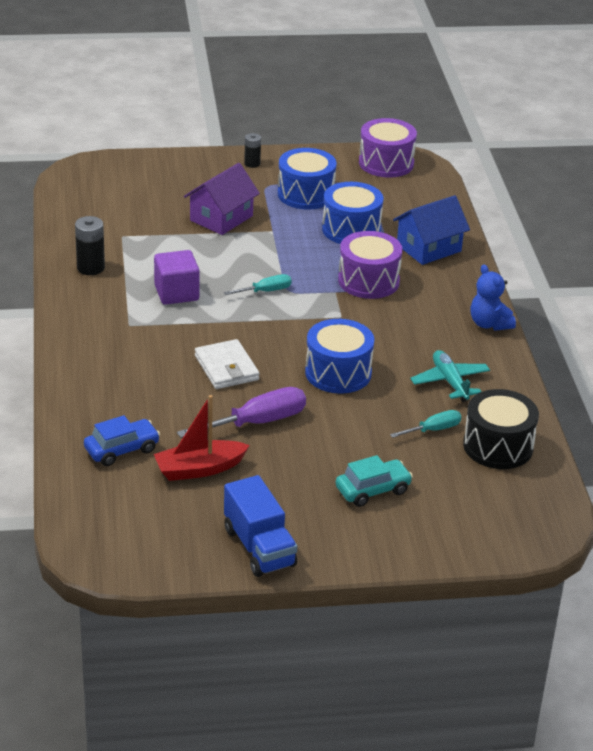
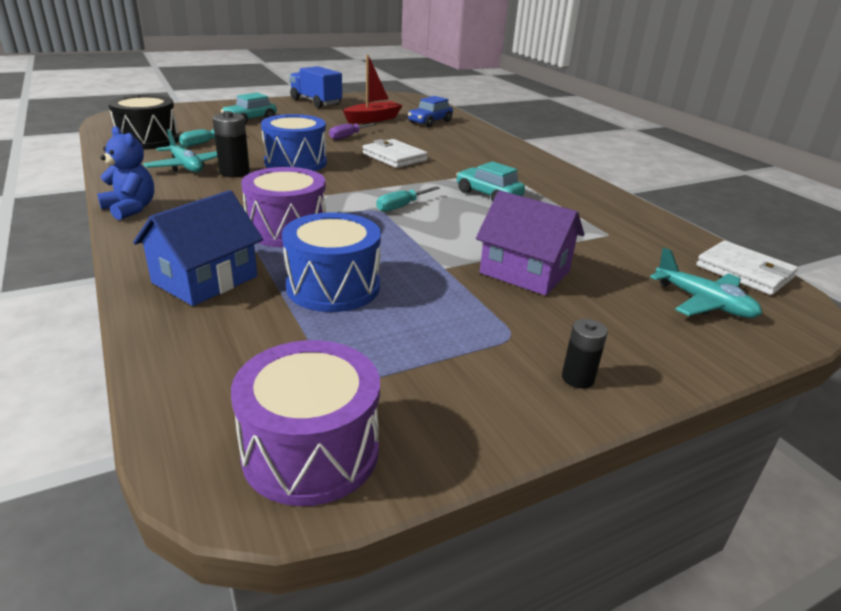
camera: 160 degrees right, 5 degrees down
(70, 192) = (744, 272): none -> white wallet
(90, 268) = (593, 203): black battery -> black battery (234, 172)
(132, 181) = (703, 303): none -> turquoise plane
(176, 293) = (488, 195): purple cube -> turquoise car
(221, 218) = (525, 272): purple house -> purple house turned 75 degrees counterclockwise
(257, 422) = (348, 136): purple screwdriver -> purple screwdriver, size x0.57
(306, 194) = (436, 333): blue drum -> none

